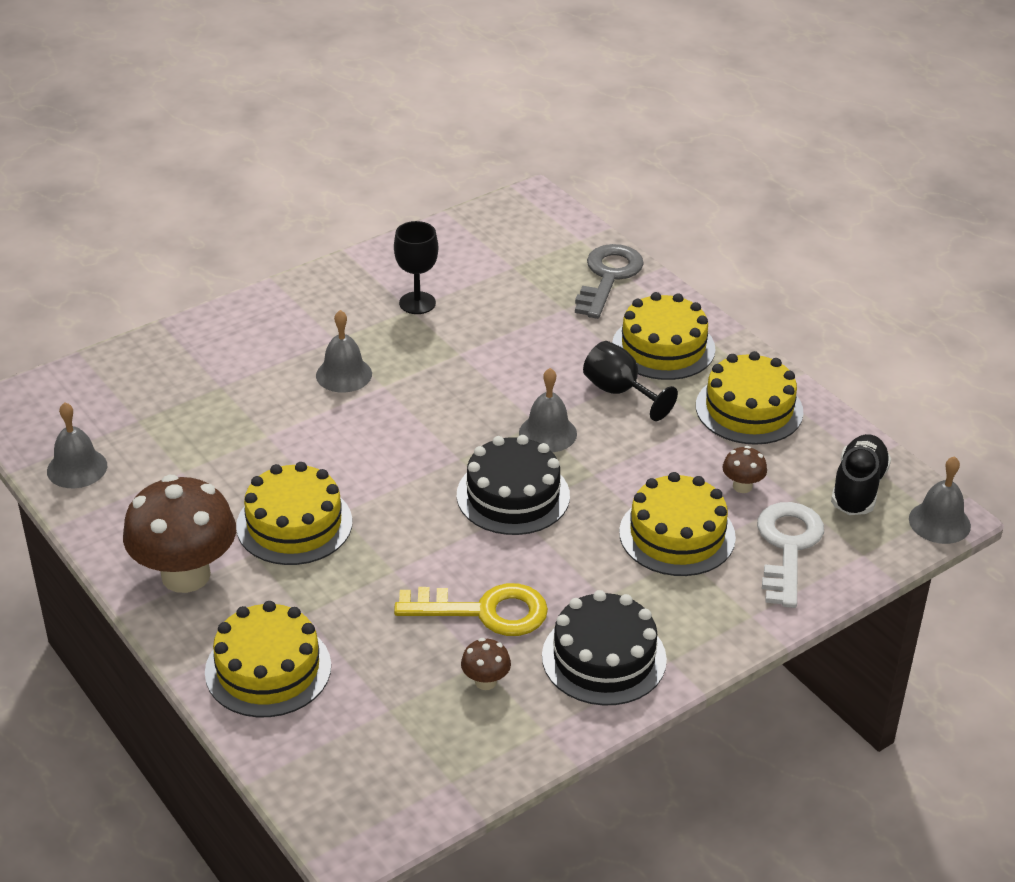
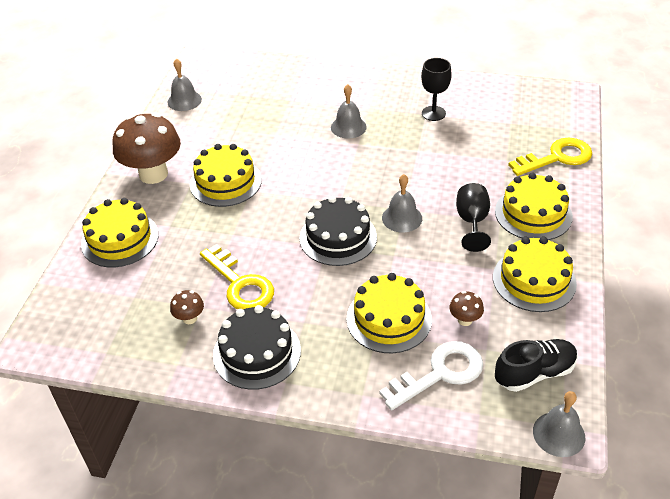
camera: 50 degrees right, 5 degrees up
(608, 277) = (557, 157): grey key -> yellow key

